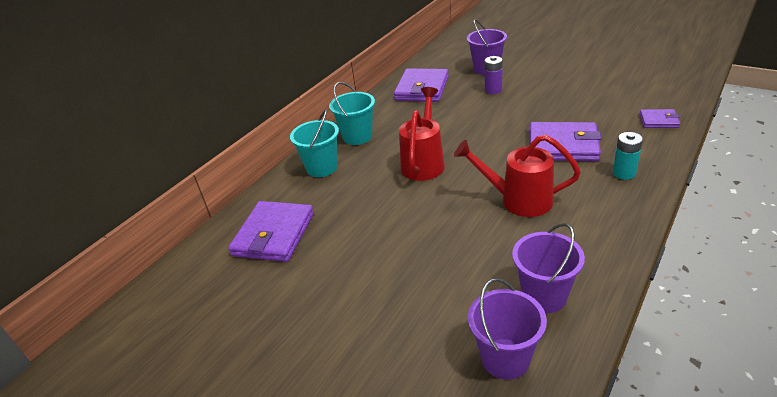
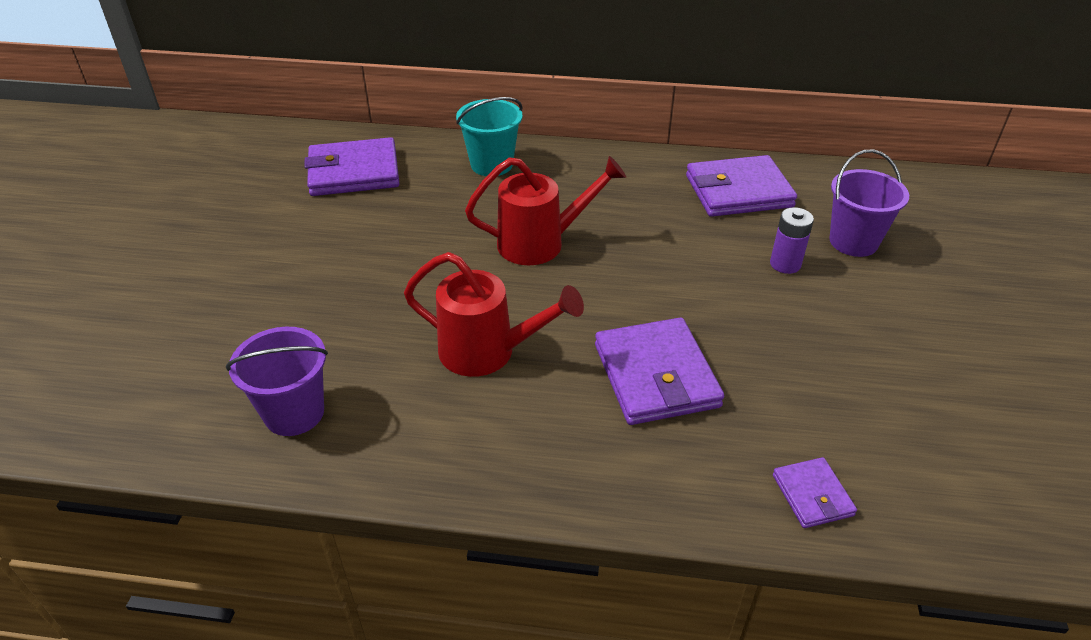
camera: 60 degrees right, 5 degrees up
(357, 137) = (574, 171): turquoise bucket -> none
(505, 358) = (186, 397): purple bucket -> none
(518, 200) = (487, 352): red watering can -> red watering can turned 120 degrees clockwise
(624, 173) = (608, 462): turquoise battery -> none

